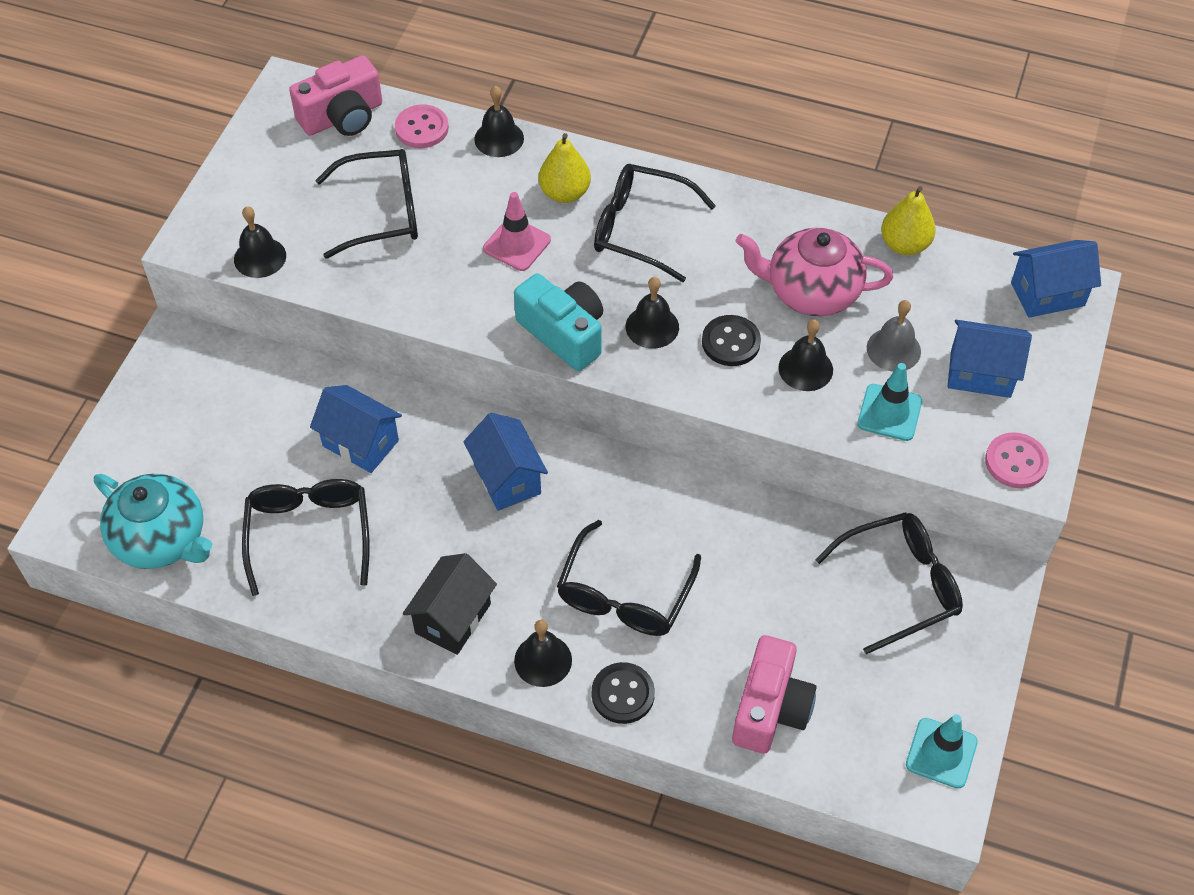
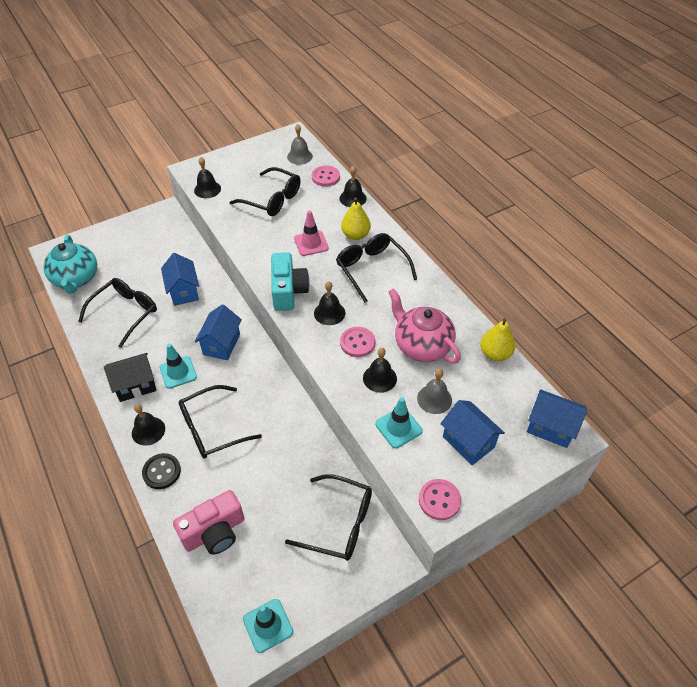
camera: 40 degrees right, 5 degrees down
(342, 117) = (299, 156): pink camera -> grey bell
(491, 558) = (178, 372): none -> turquoise traffic cone
(731, 342) = (357, 343): black button -> pink button

